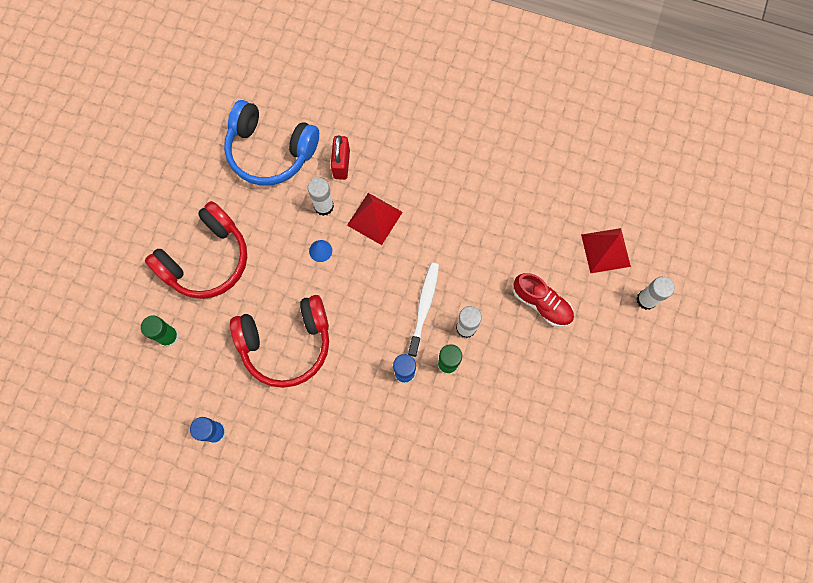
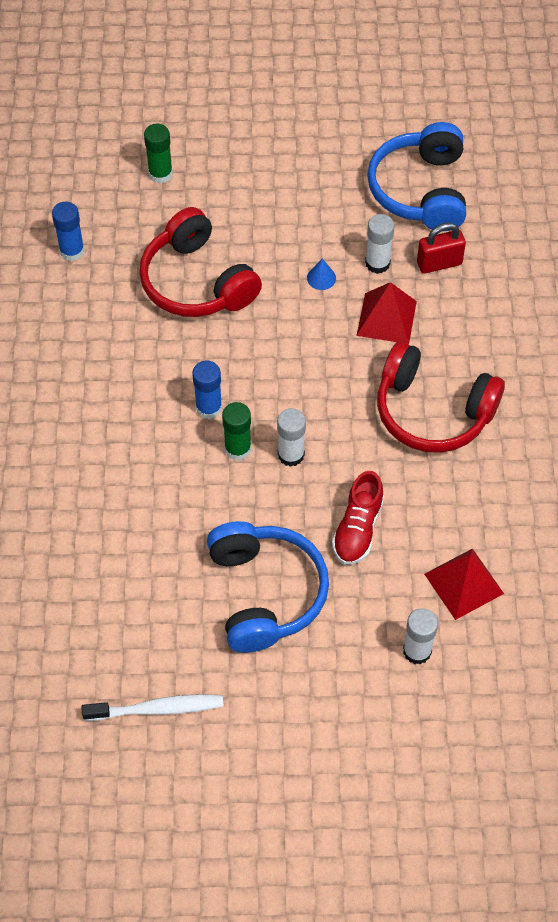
camera: 70 degrees right, 15 degrees down
(206, 259) = (262, 176): red headphones -> red headphones (432, 411)
(424, 307) = (298, 403): white toothbrush -> white toothbrush (157, 709)
(572, 385) = (265, 593): none -> blue headphones

